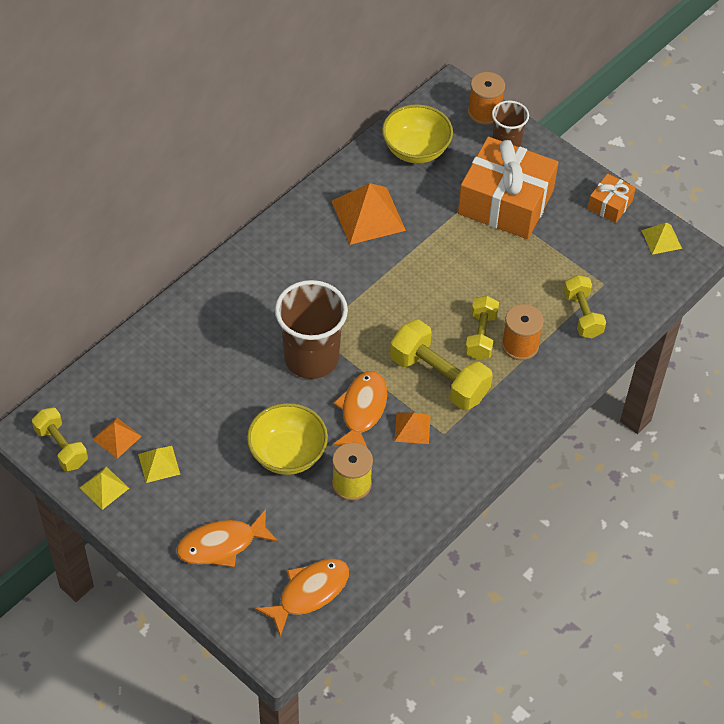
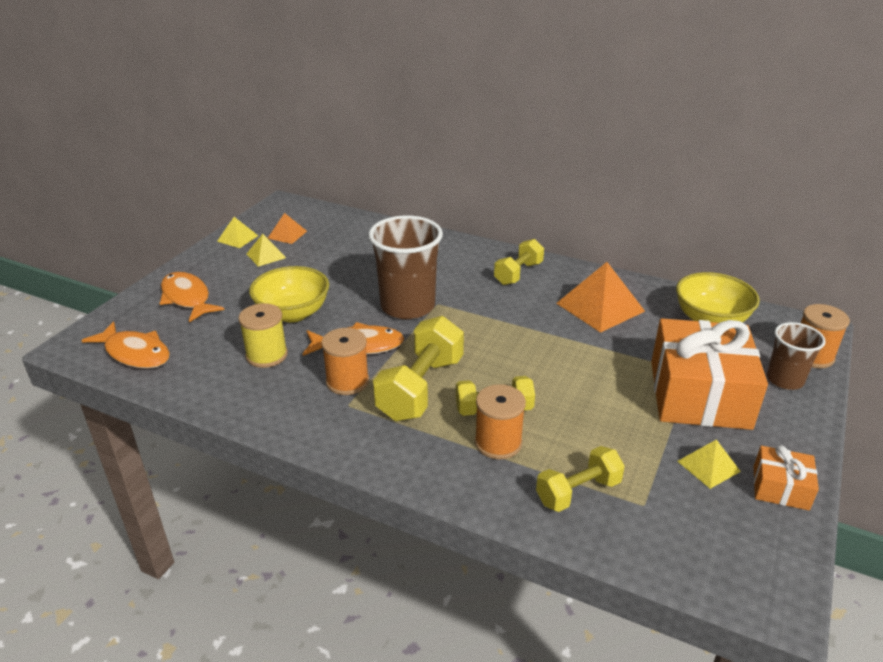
camera: 75 degrees right, 20 degrees down
(61, 447) = (272, 216): yellow dumbbell -> yellow dumbbell (518, 273)
(412, 428) = (347, 381): orange pyramid -> orange spool
(661, 239) = (770, 556): yellow pyramid -> yellow pyramid (708, 466)

